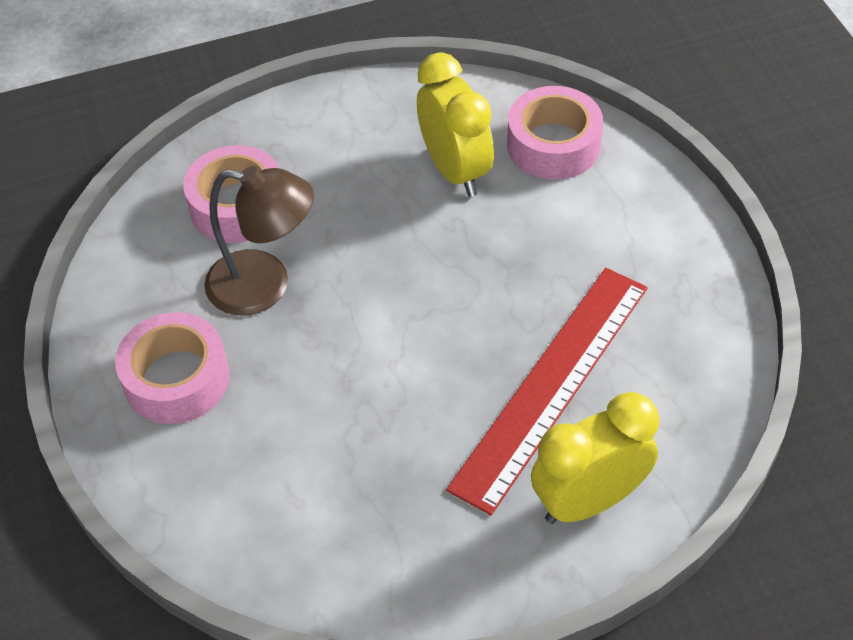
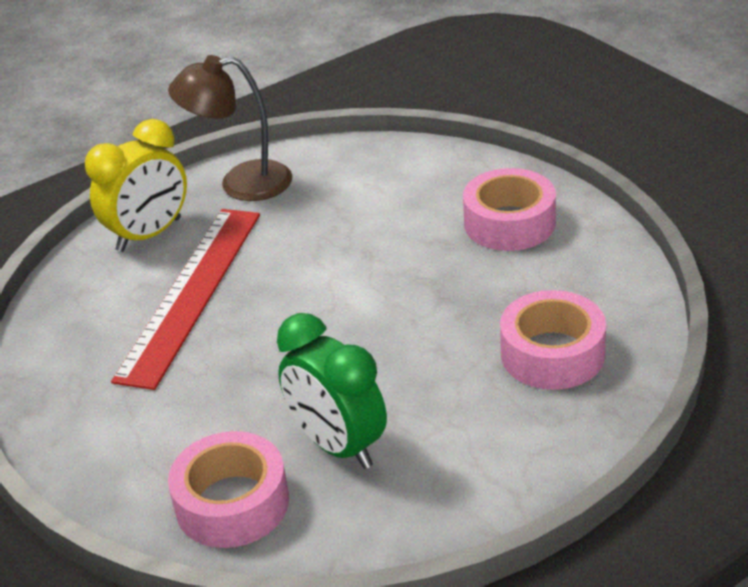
camera: 165 degrees right, 15 degrees down
(265, 286) = (479, 298): brown lamp -> brown lamp (241, 183)
(455, 170) = (338, 445): yellow clock -> green clock

